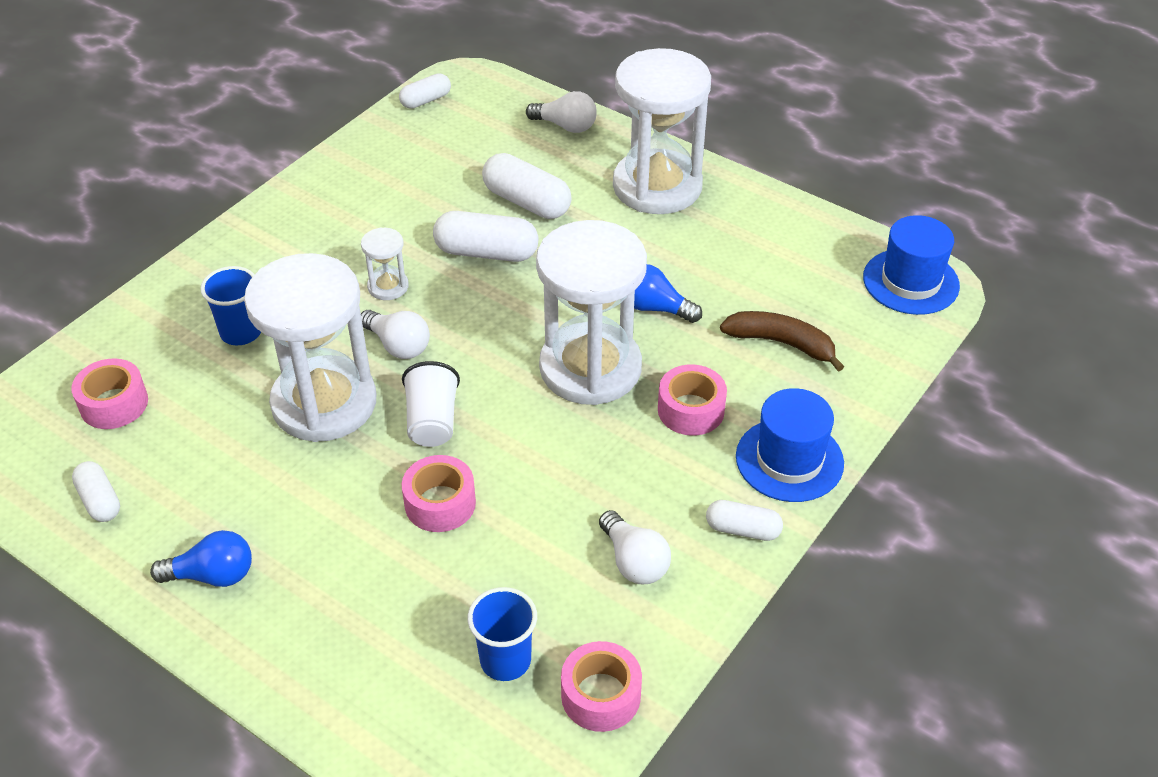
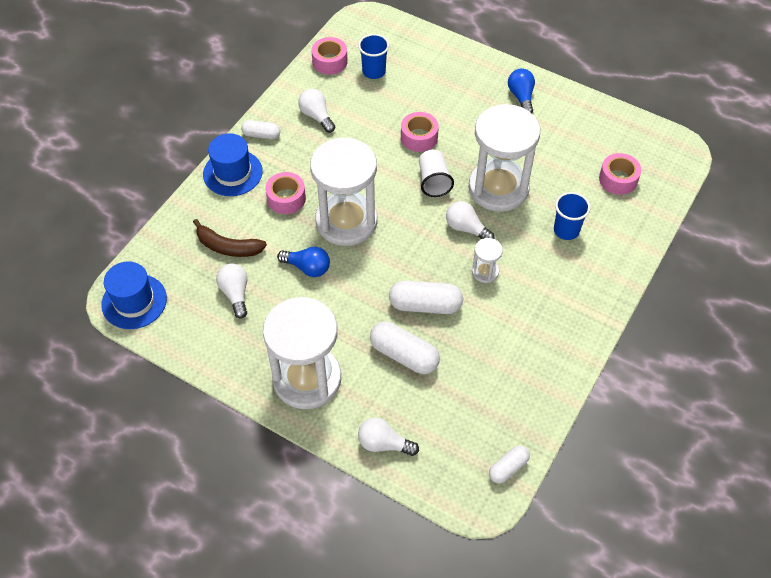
camera: 175 degrees right, 10 degrees up
(100, 500) = (595, 127): white capsule -> none
(212, 575) = (521, 97): blue light bulb -> blue light bulb turned 90 degrees clockwise
(762, 282) = (235, 294): none -> white light bulb

